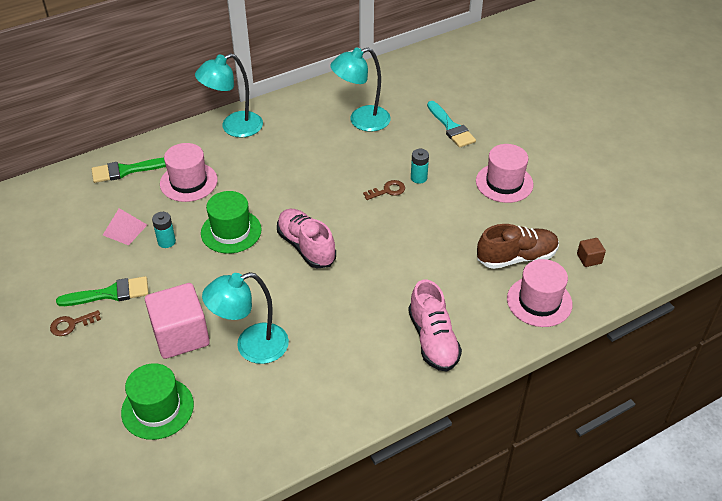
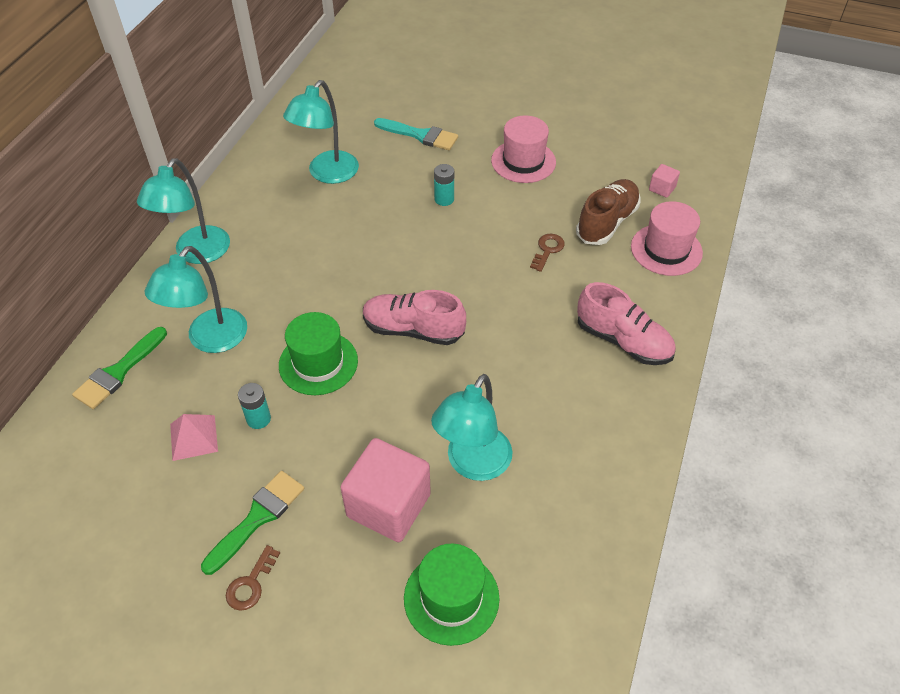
camera: 40 degrees left, 5 degrees up
(188, 182) = (210, 340): pink hat -> turquoise lamp
(387, 190) = (429, 228): brown key -> brown key (547, 250)
(589, 259) = (662, 188): brown cube -> pink cube

